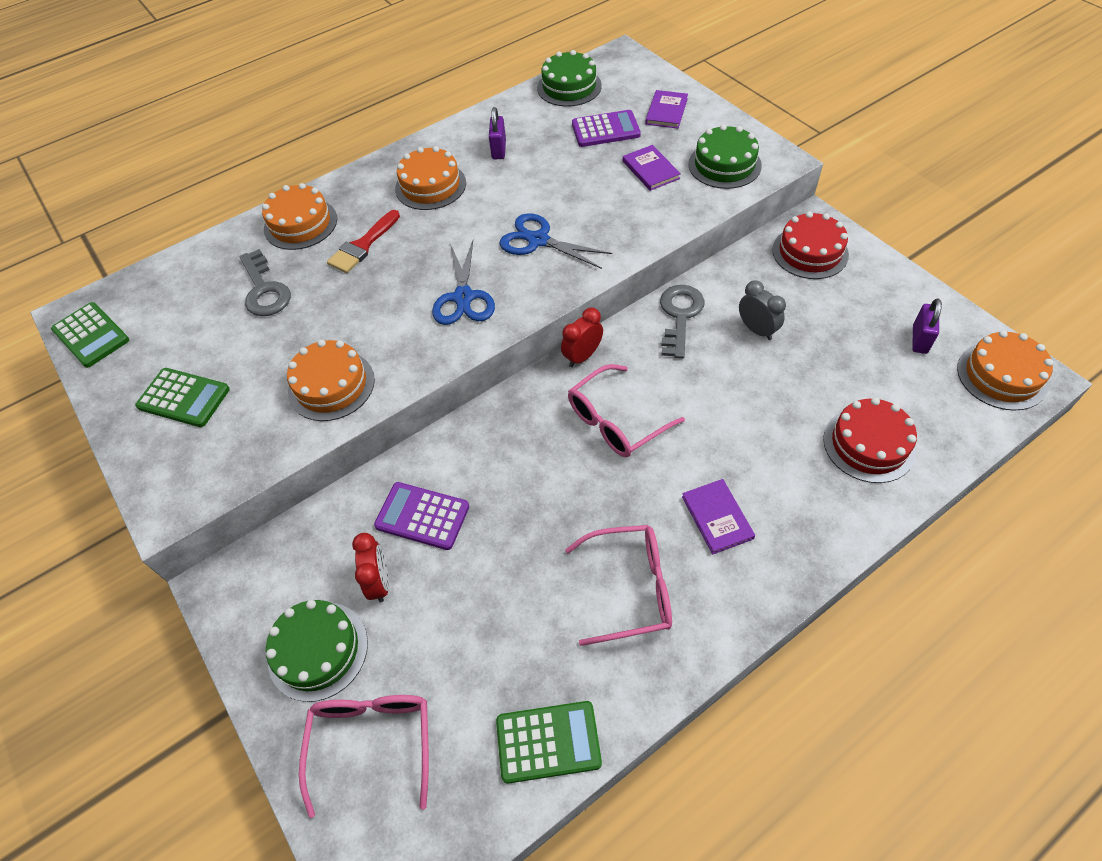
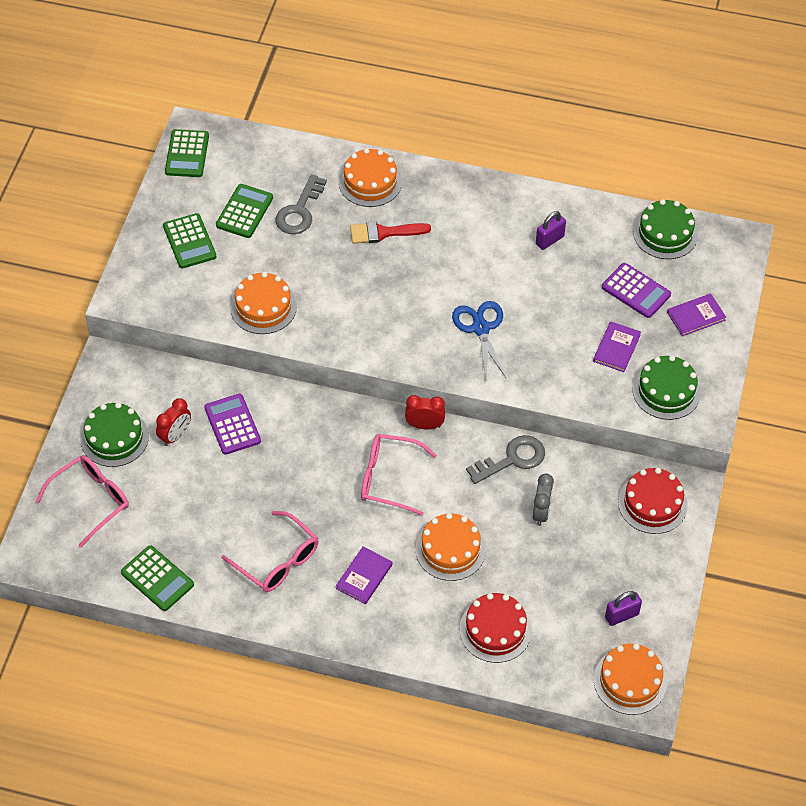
camera: 45 degrees right, 0 degrees up
(211, 331) = (244, 211): none -> green calculator
(430, 186) = (474, 227): orange cake -> orange cake (450, 549)
(463, 297) = (391, 323): blue scissors -> none

